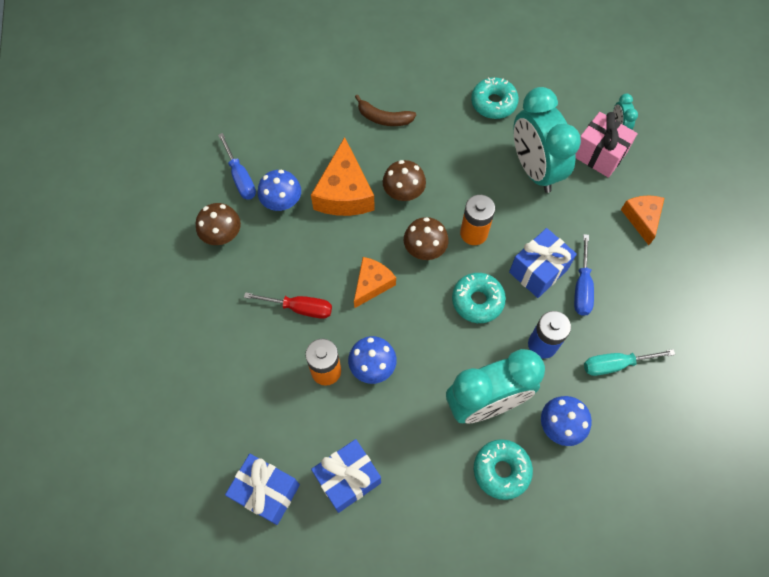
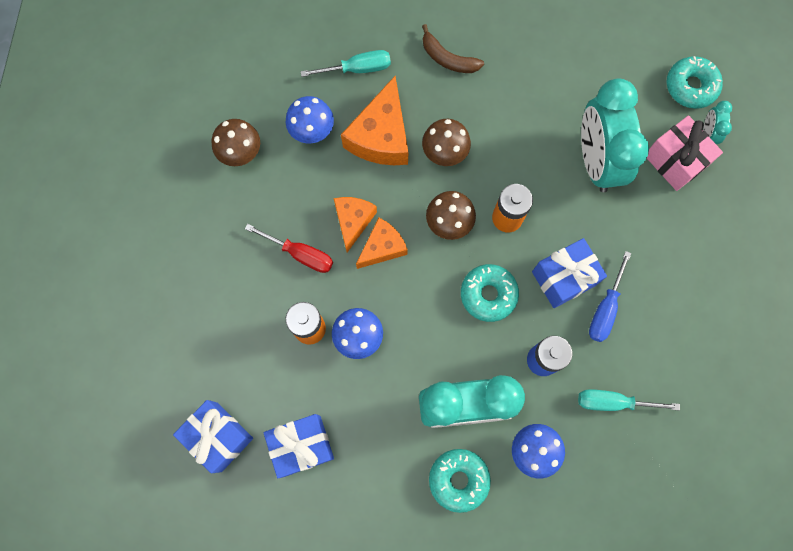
camera: 15 degrees right, 10 degrees up
(240, 178) = (275, 91): blue screwdriver -> none
(309, 143) = (358, 68): none -> turquoise screwdriver
(493, 103) = (575, 70): turquoise donut -> turquoise donut (691, 86)
(642, 219) = (697, 248): orange cheese -> orange cheese (353, 221)

